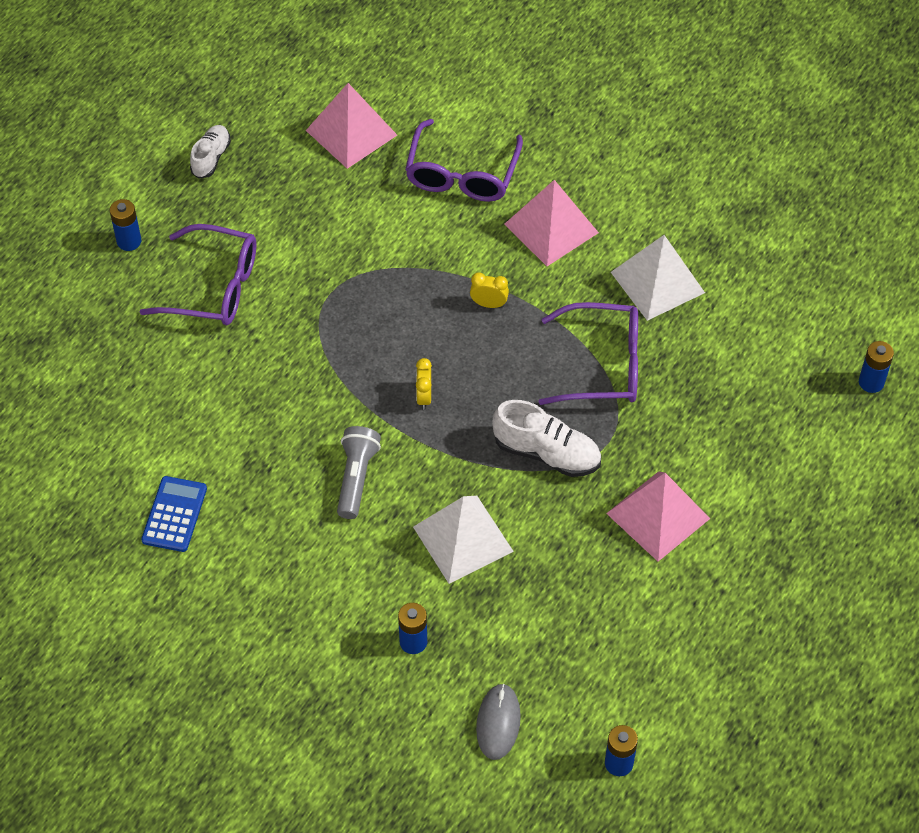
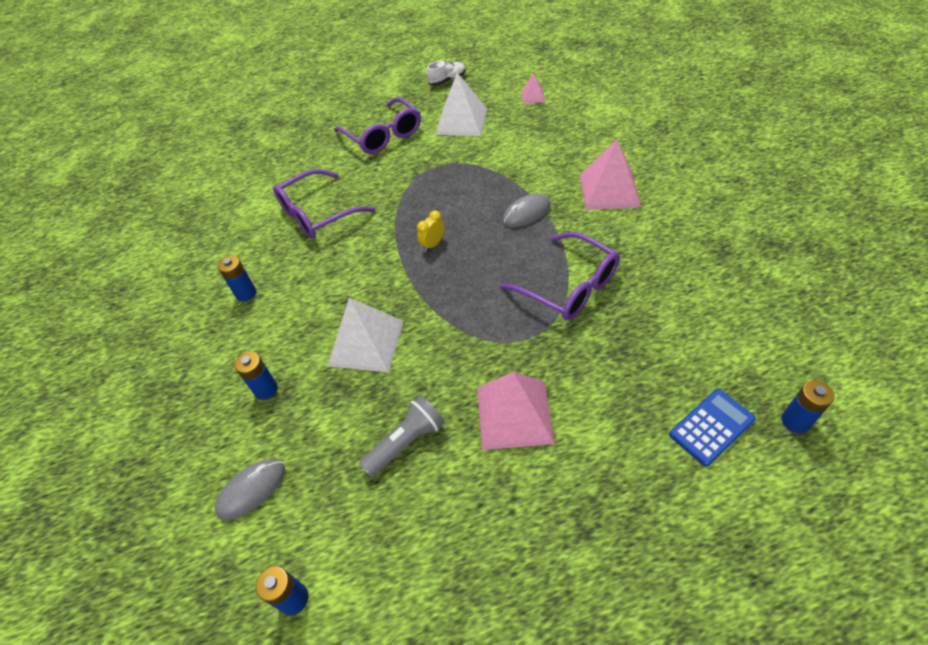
camera: 45 degrees right, 5 degrees down
(129, 241) = (367, 99): blue battery -> blue battery (246, 293)
(174, 514) = (236, 232): blue calculator -> blue calculator (711, 427)
(351, 132) = (533, 96): pink pyramid -> pink pyramid, size x0.49
(356, 478) = (346, 268): grey flashlight -> grey flashlight (406, 442)
(462, 174) = (578, 139): purple glasses -> purple glasses (317, 214)
(489, 304) = (526, 213): yellow clock -> grey mouse
(546, 453) = (475, 321): white shoe -> none
(657, 282) = (658, 255): white pyramid -> white pyramid (461, 121)

